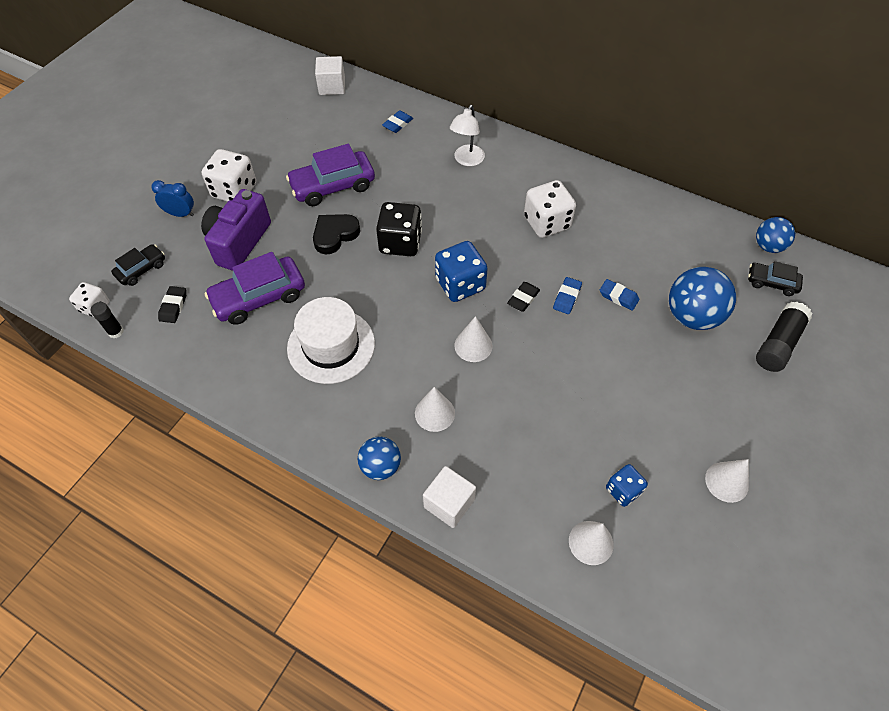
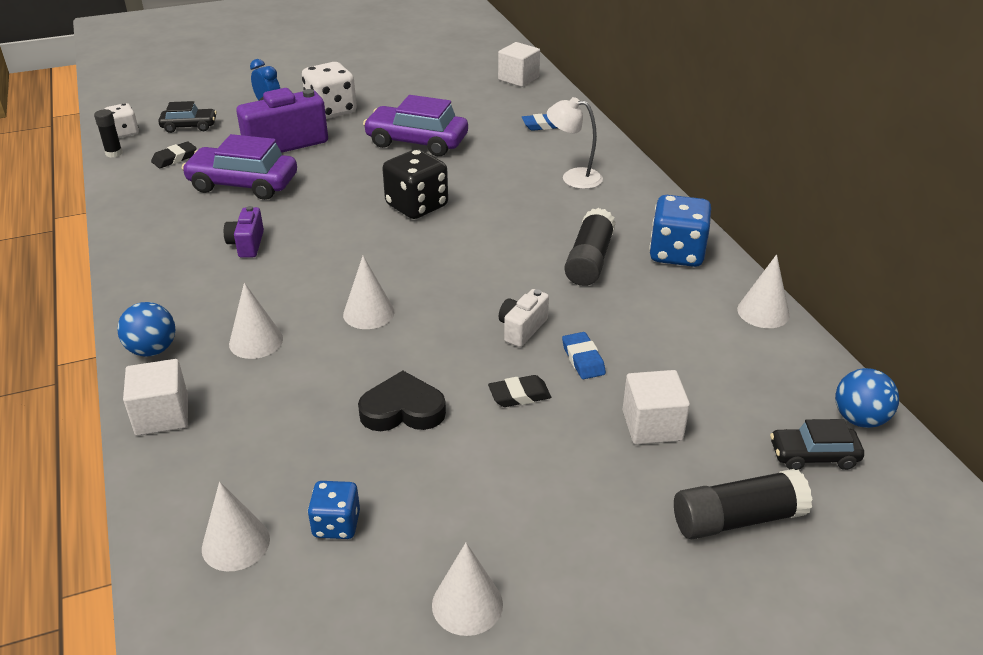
camera: 40 degrees right, 20 degrees down
(331, 346) = (247, 244): white hat -> purple camera
(335, 235) = (367, 174): black heart -> black heart (402, 410)
(460, 284) = (426, 262): blue dice -> blue dice (676, 253)
(466, 160) = (573, 177): white lamp -> white lamp turned 45 degrees clockwise
(523, 298) = (473, 305): black eraser -> black eraser (519, 395)
(546, 223) = (589, 260): white dice -> black glue stick
(567, 297) = (522, 329): blue eraser -> white camera
(666, 204) = (763, 312): none -> white cone
(692, 316) = (652, 425): blue ball -> white cube
(771, 283) = (813, 455): black car -> black car turned 60 degrees counterclockwise

